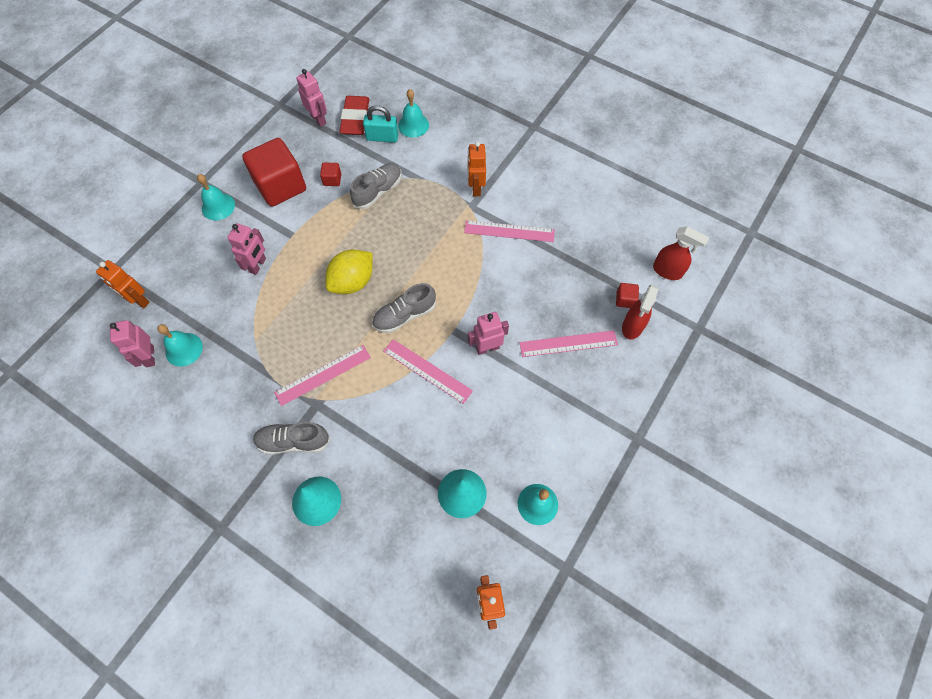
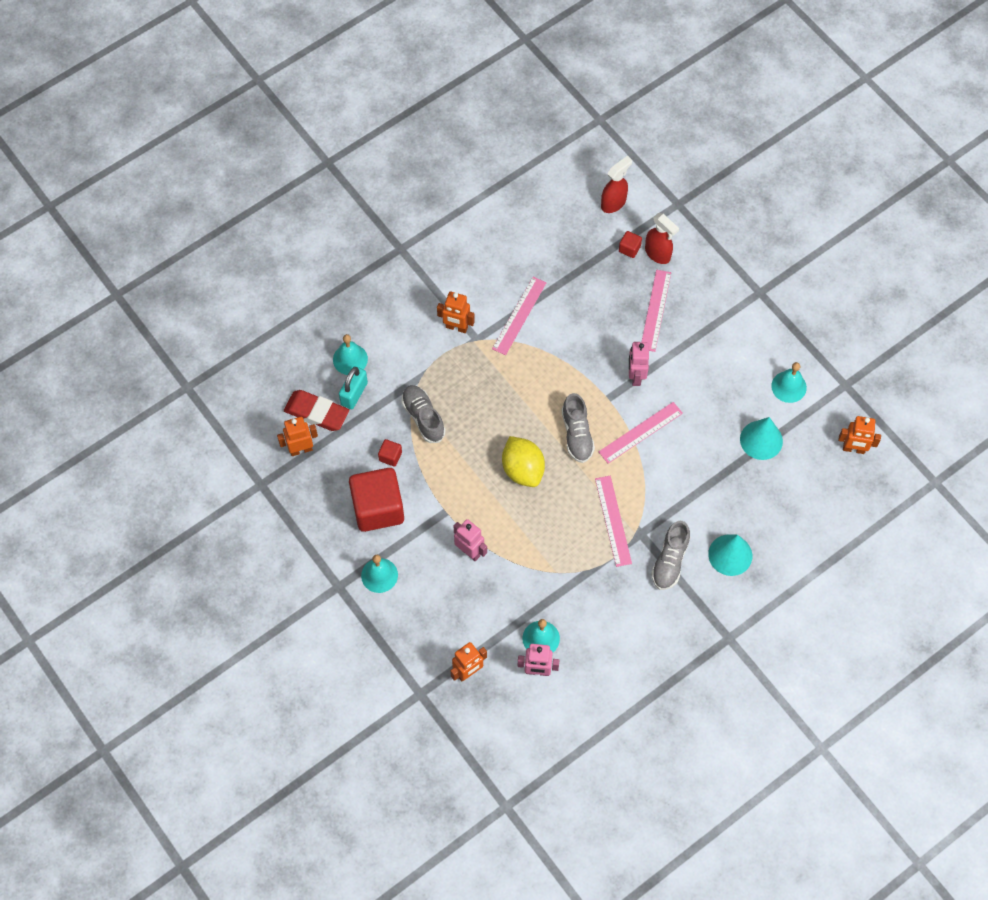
camera: 70 degrees left, 0 degrees up
(318, 119) = (301, 449): pink robot -> orange robot

